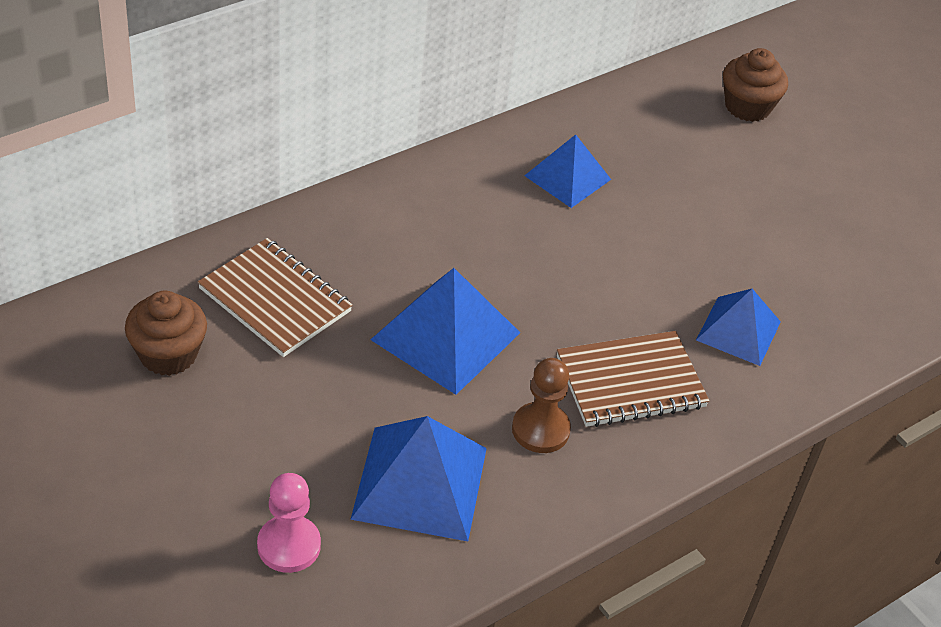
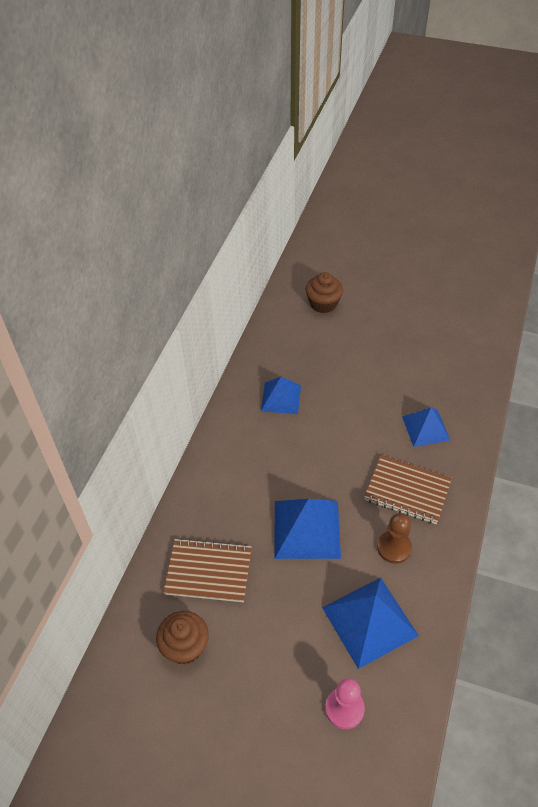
camera: 30 degrees left, 5 degrees up
(630, 382) = (407, 490): brown notebook -> brown notebook turned 75 degrees clockwise

